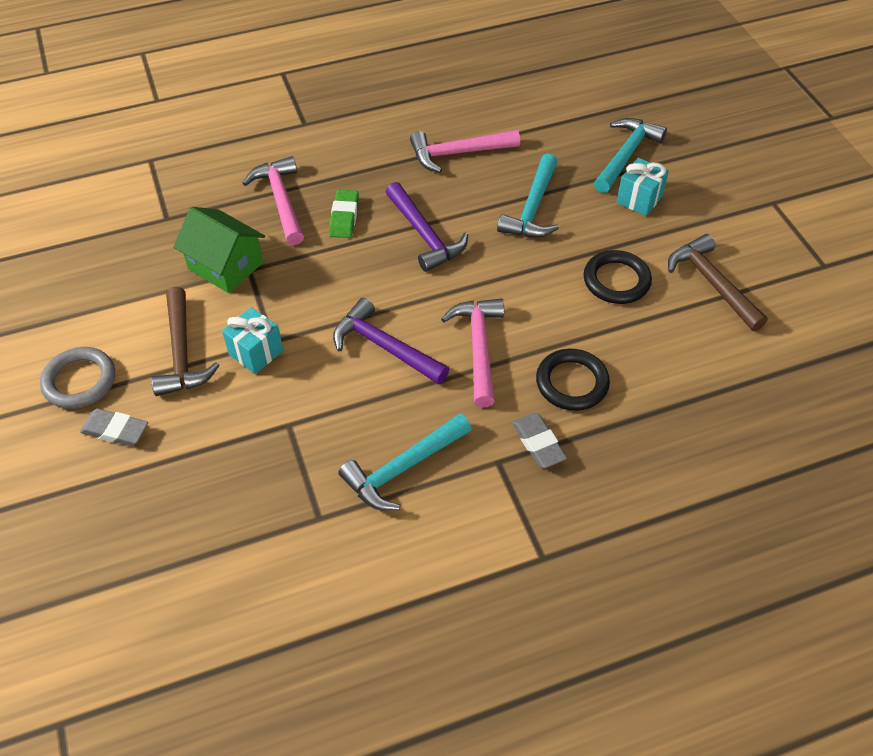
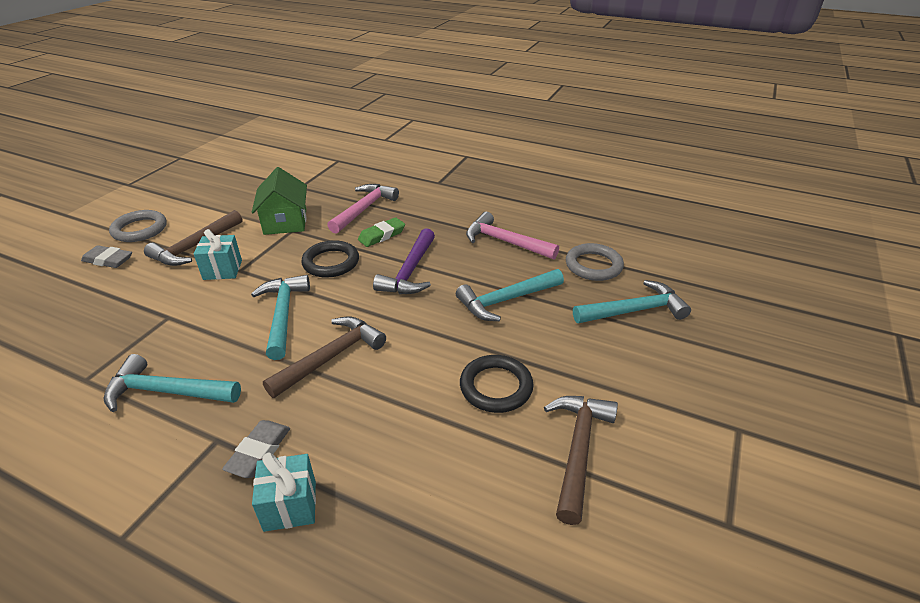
camera: 45 degrees right, 15 degrees down
(115, 430) = (108, 260): grey eraser -> grey eraser turned 45 degrees counterclockwise
(385, 347) = (283, 315): purple hammer -> turquoise hammer
(478, 348) = (331, 357): pink hammer -> brown hammer
(553, 132) = (593, 265): none -> grey ring
(572, 383) = (349, 430): black ring -> black ring (331, 262)
(639, 199) = (601, 345): turquoise gift -> turquoise gift (290, 505)

